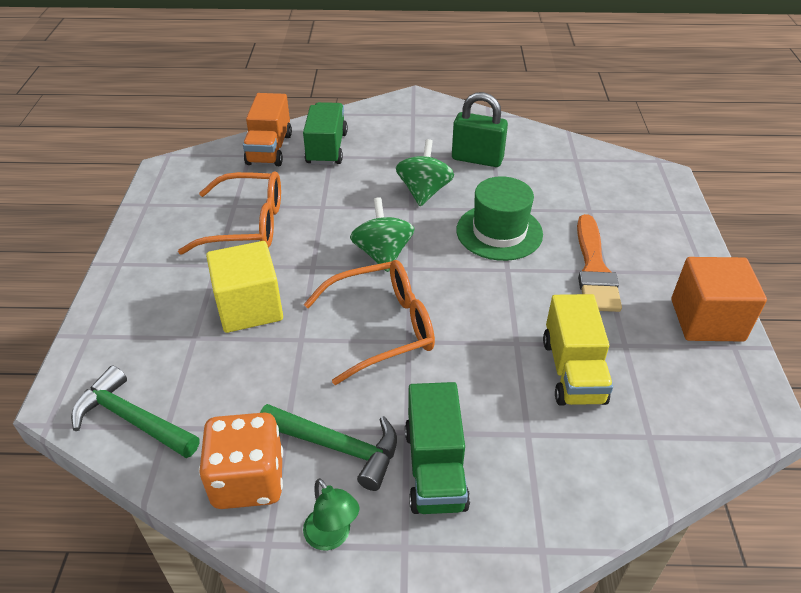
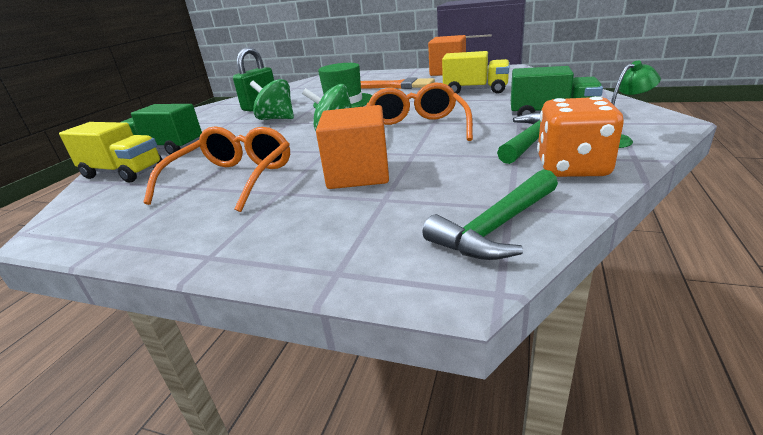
camera: 70 degrees left, 15 degrees down
(249, 307) = (358, 174): yellow cube -> orange cube
(269, 149) = (123, 173): orange truck -> yellow truck

